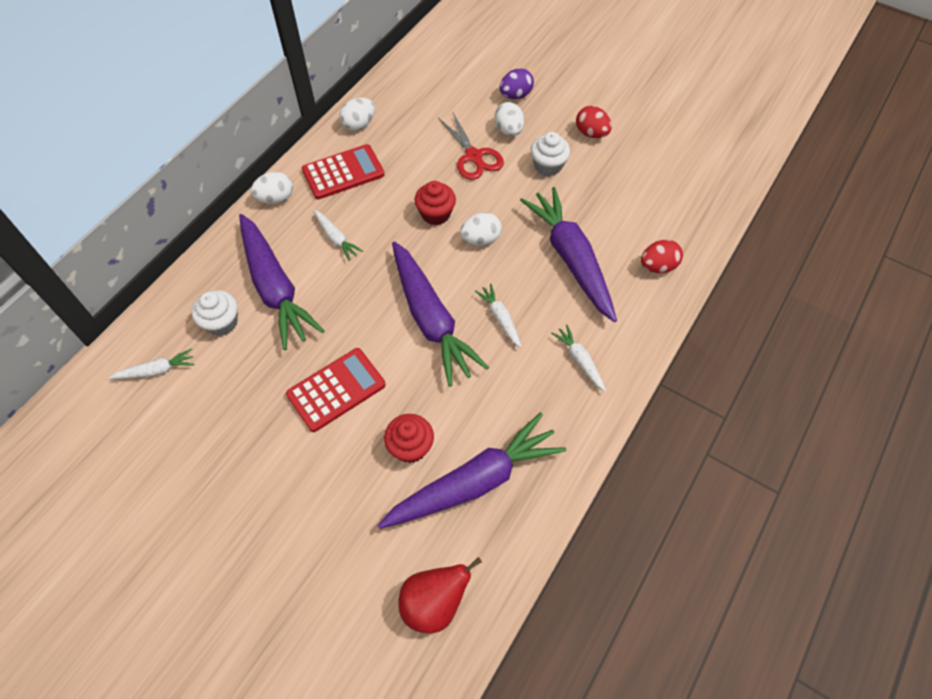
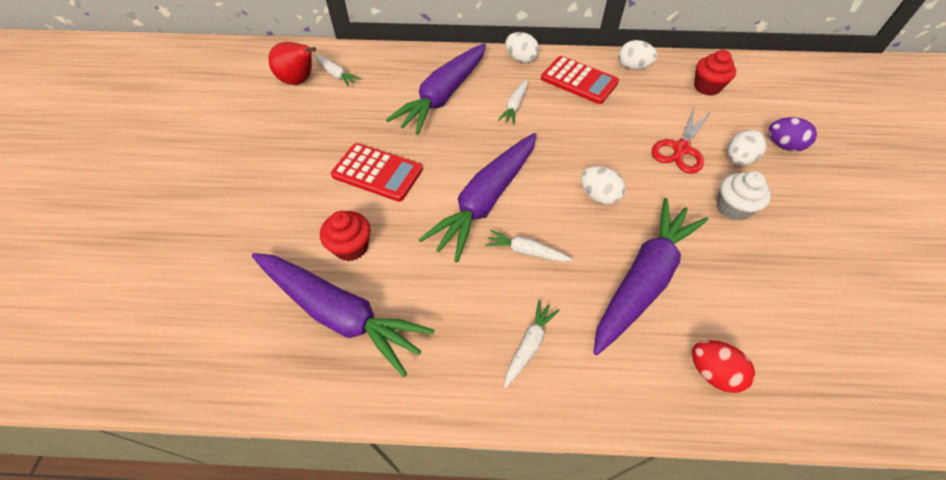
camera: 60 degrees right, 5 degrees down
(222, 322) = (394, 85): white cupcake -> none
(434, 603) = (204, 339): red pear -> red pear (300, 81)
(436, 214) = (595, 153): red cupcake -> red cupcake (707, 87)
(500, 318) = (526, 251): white carrot -> white carrot turned 105 degrees counterclockwise
(591, 133) = (813, 225): red egg -> none

